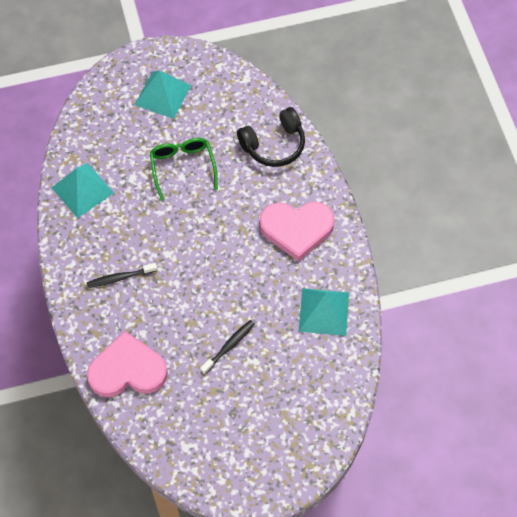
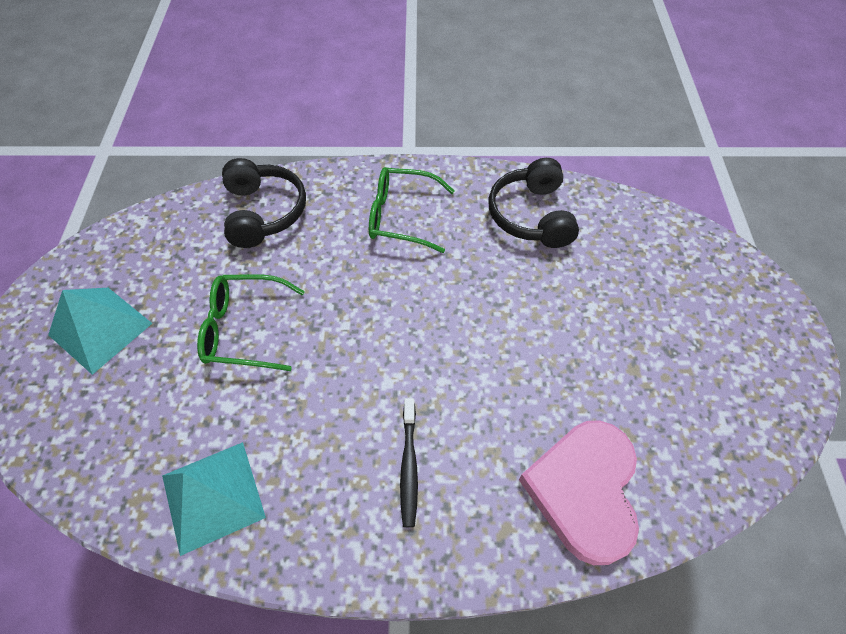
camera: 75 degrees left, 5 degrees down
(229, 346) = (563, 333): black toothbrush -> none
(296, 229) = (402, 216): pink heart -> green glasses
(324, 311) = (531, 215): turquoise pyramid -> black headphones

